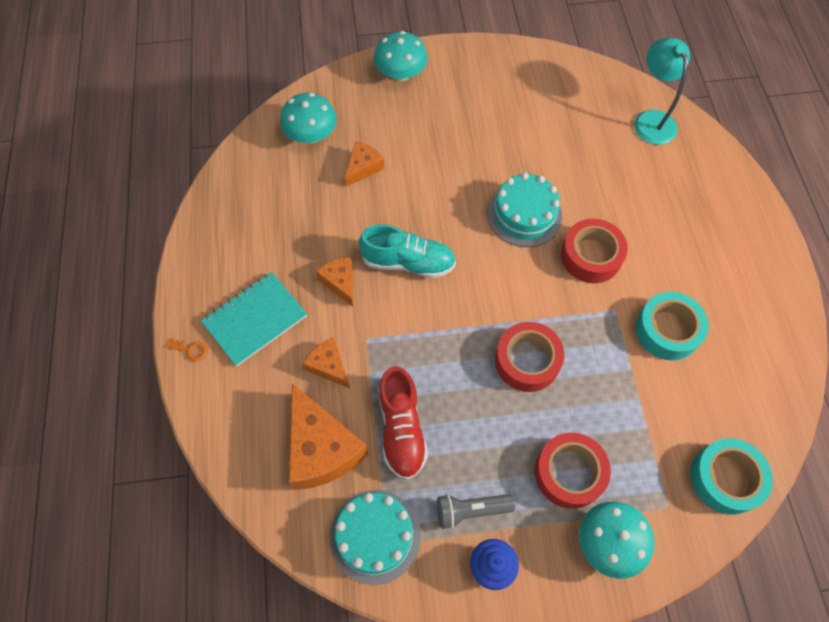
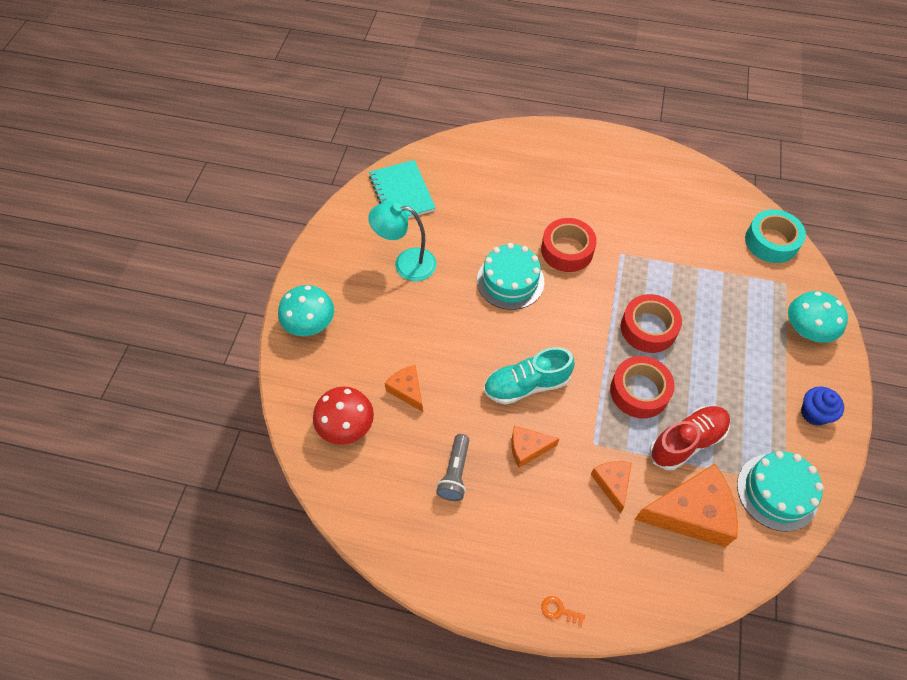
camera: 70 degrees left, 5 degrees down
(190, 350) = (559, 610): orange key -> orange key turned 105 degrees counterclockwise
(255, 319) = (543, 538): turquoise notebook -> turquoise notebook (401, 193)
(311, 135) = (346, 426): turquoise mushroom -> red mushroom
(329, 366) = (612, 483): orange cheese -> orange cheese turned 105 degrees clockwise
(401, 429) = (687, 442): red shoe -> red shoe turned 45 degrees counterclockwise
(408, 262) = (526, 385): turquoise shoe -> turquoise shoe turned 135 degrees counterclockwise
(471, 510) = (767, 412): grey flashlight -> grey flashlight (455, 473)
(569, 473) = (749, 334): red tape -> red tape (639, 391)
(651, 120) = (453, 161): turquoise lamp -> turquoise lamp (406, 264)
(667, 330) = (647, 228): turquoise tape -> none

